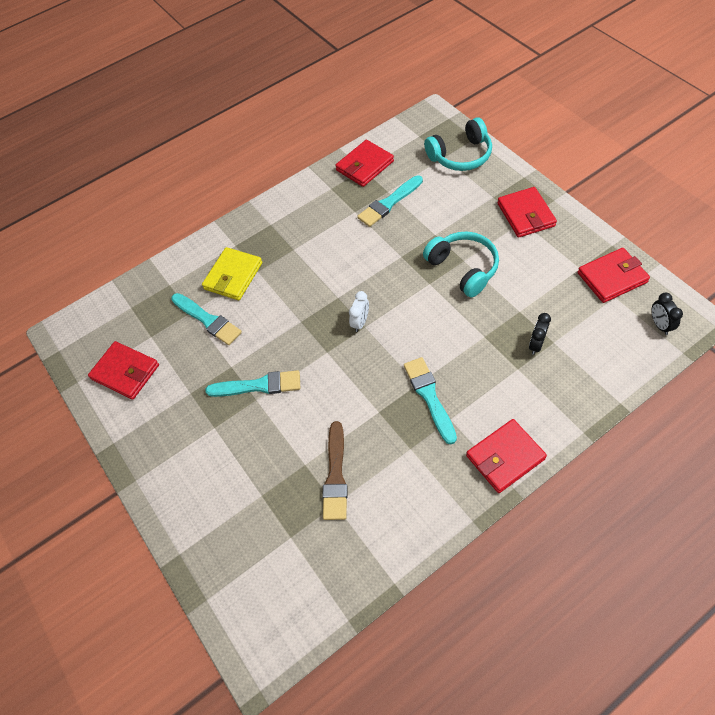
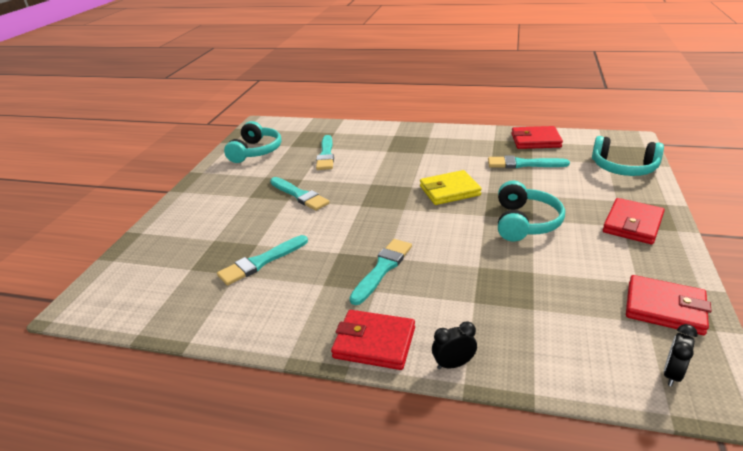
camera: 45 degrees right, 25 degrees down
(125, 372) = (256, 151): red wallet -> turquoise headphones
(233, 276) = (370, 146): yellow wallet -> yellow wallet (449, 191)
(335, 475) = (261, 262): brown brush -> turquoise brush
(360, 322) = (404, 205): white clock -> none
(536, 344) = (514, 299): black clock -> black clock (453, 364)

